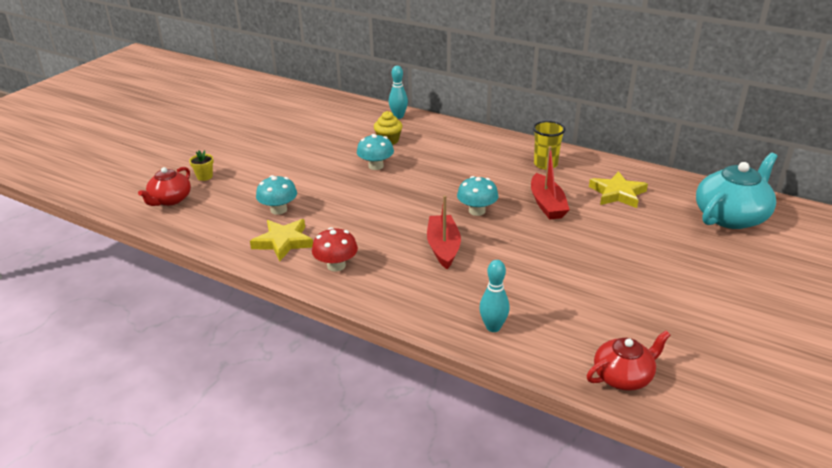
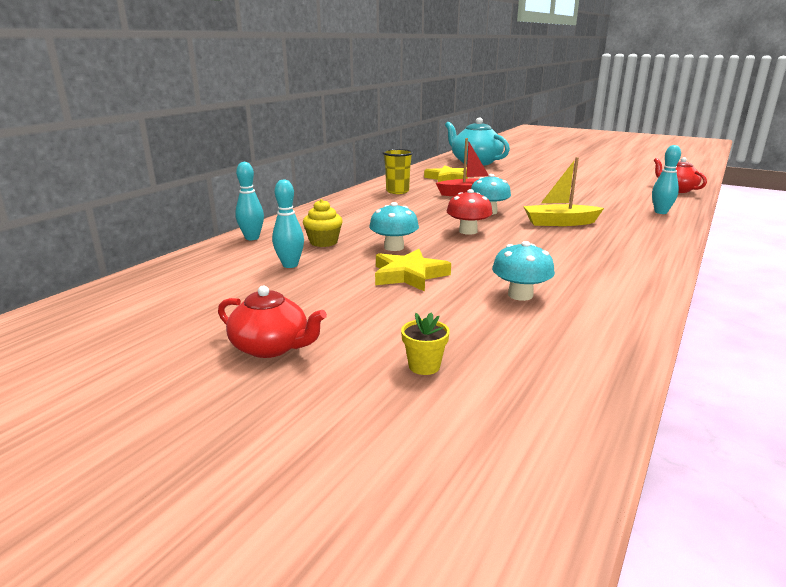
camera: 90 degrees left, 10 degrees down
(170, 200) = (521, 393): red teapot -> red teapot (271, 347)
(283, 242) = (598, 287): yellow star -> yellow star (409, 275)
(336, 265) = (624, 260): red mushroom -> red mushroom (468, 231)
(344, 134) = (290, 265): none -> turquoise bowling pin
(443, 247) = (559, 223): red boat -> yellow boat

